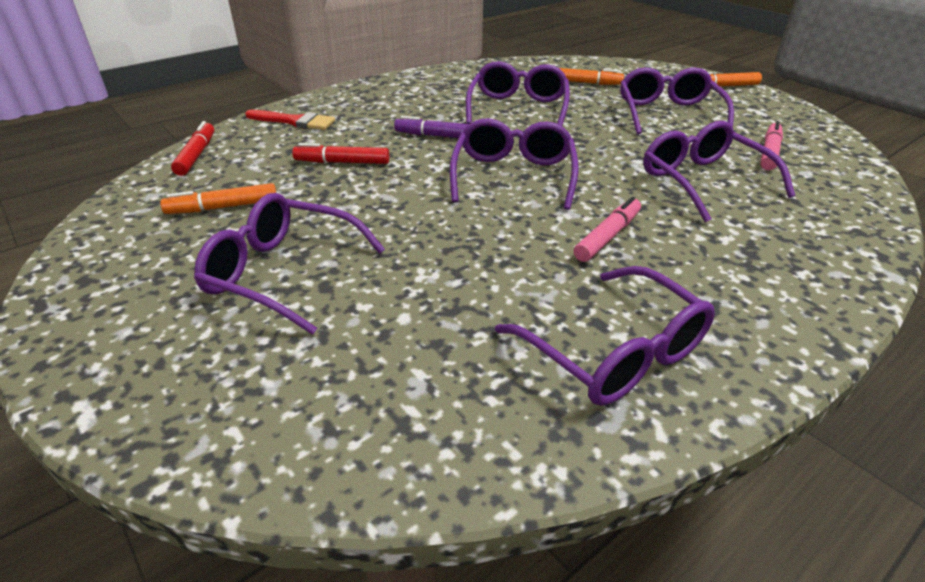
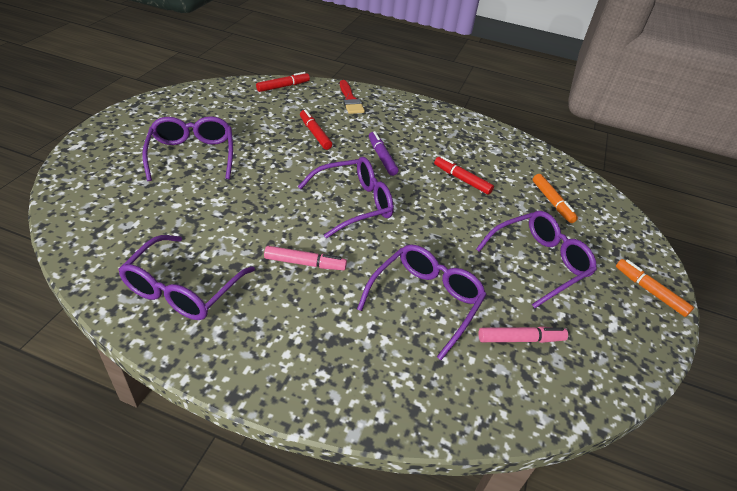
camera: 55 degrees right, 5 degrees up
(223, 207) = (238, 115): orange marker -> none
(518, 108) = (462, 180): purple glasses -> red marker

